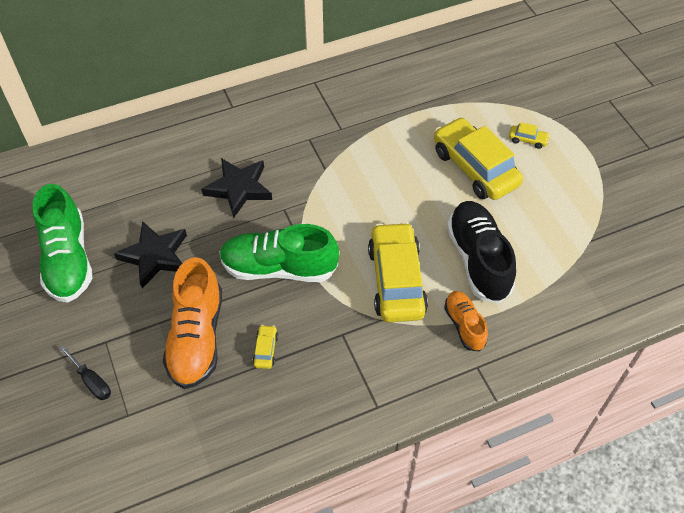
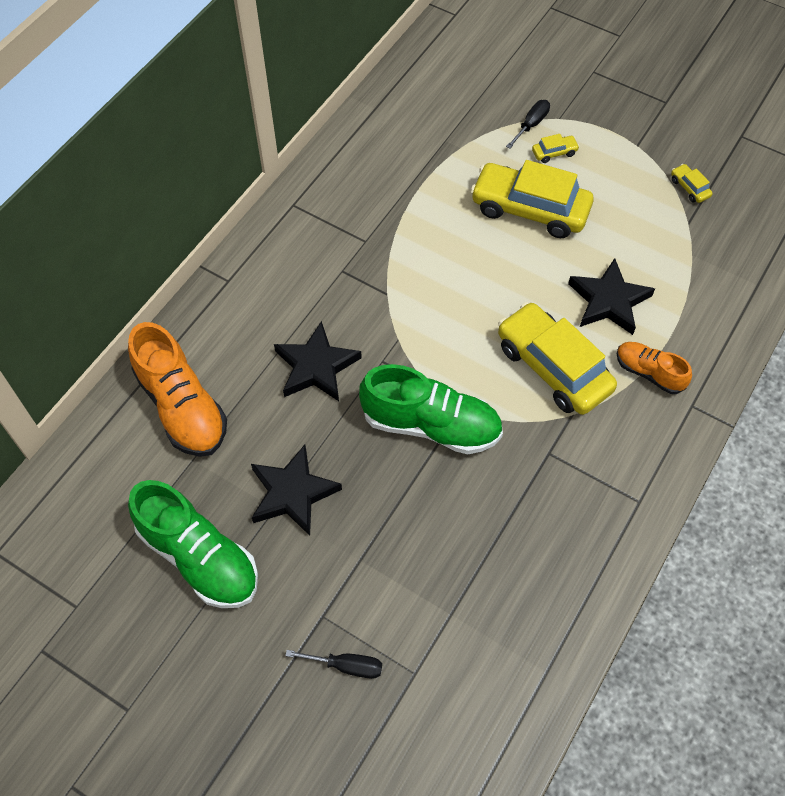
camera: 35 degrees left, 5 degrees up
(197, 337) = (413, 549): orange shoe -> orange shoe (182, 407)
(265, 350) = (491, 516): yellow car -> yellow car (689, 188)
(279, 268) = (431, 425): green shoe -> green shoe turned 135 degrees counterclockwise
(478, 260) = (608, 301): black shoe -> black star
(527, 113) = (531, 125): none -> black screwdriver

